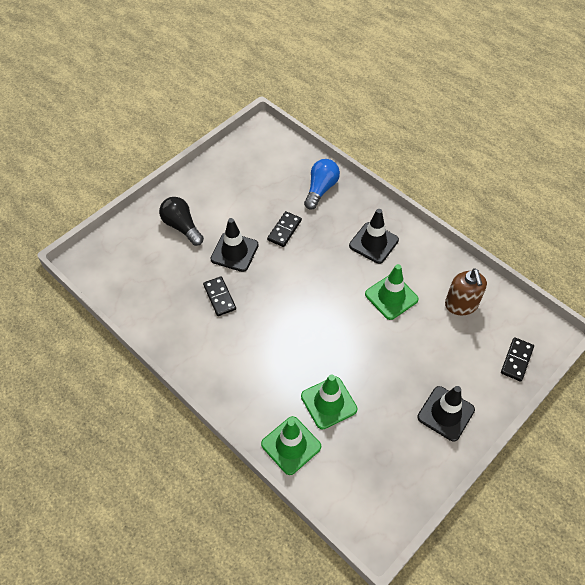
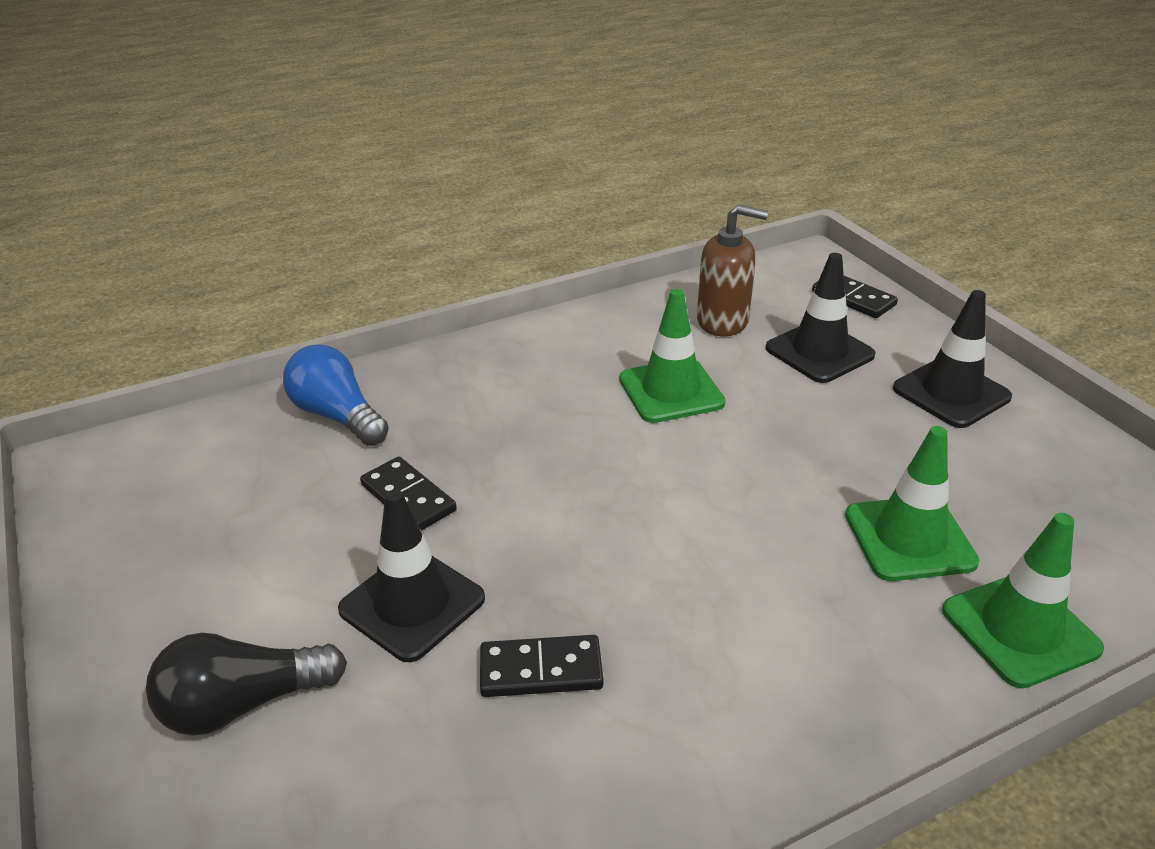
camera: 70 degrees left, 20 degrees down
(373, 243) = (529, 381): black traffic cone -> black traffic cone (819, 352)

